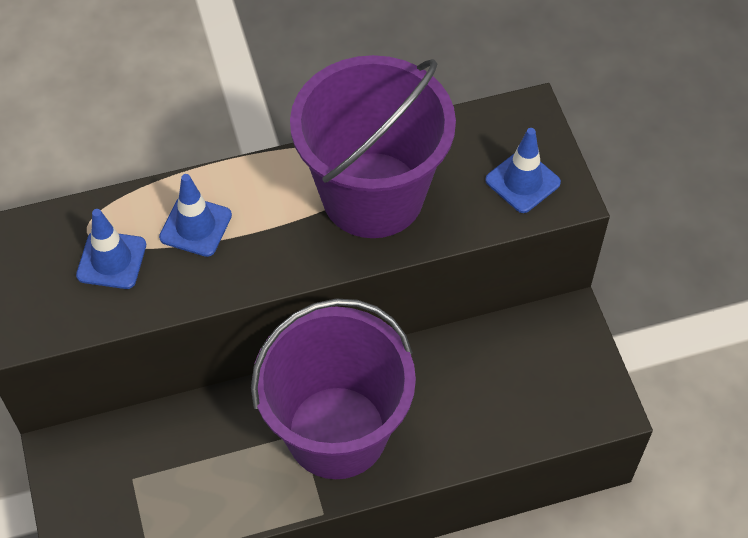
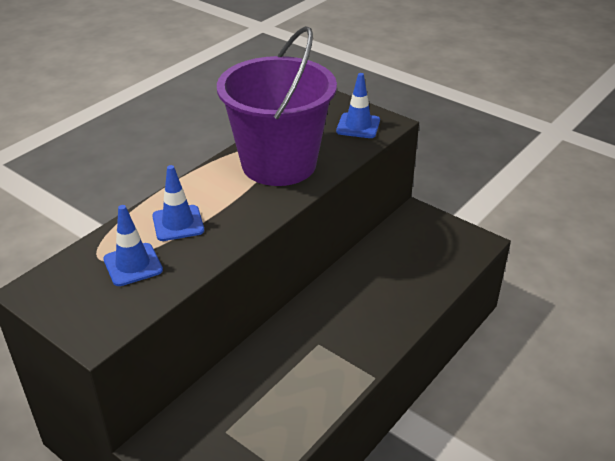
camera: 35 degrees left, 20 degrees down
(337, 432) = (340, 330): purple bucket -> none

